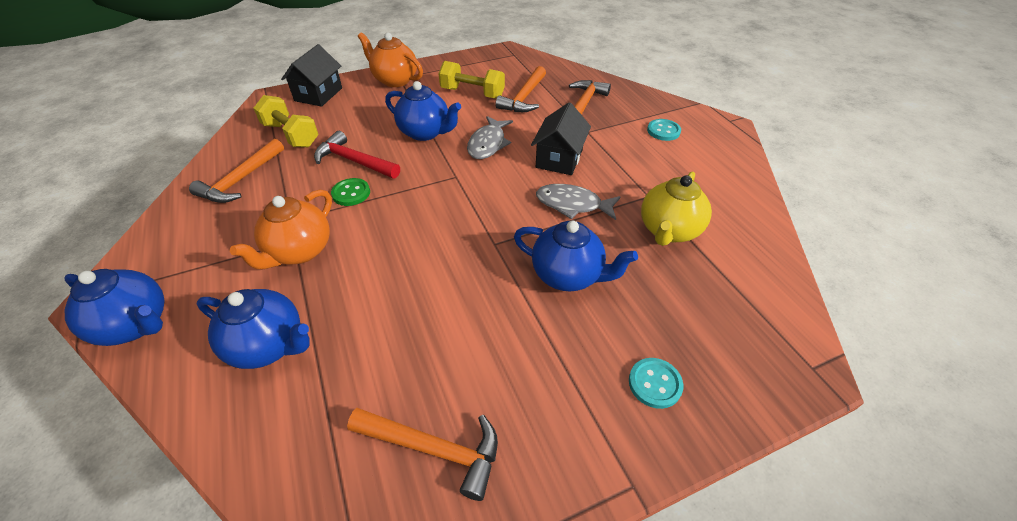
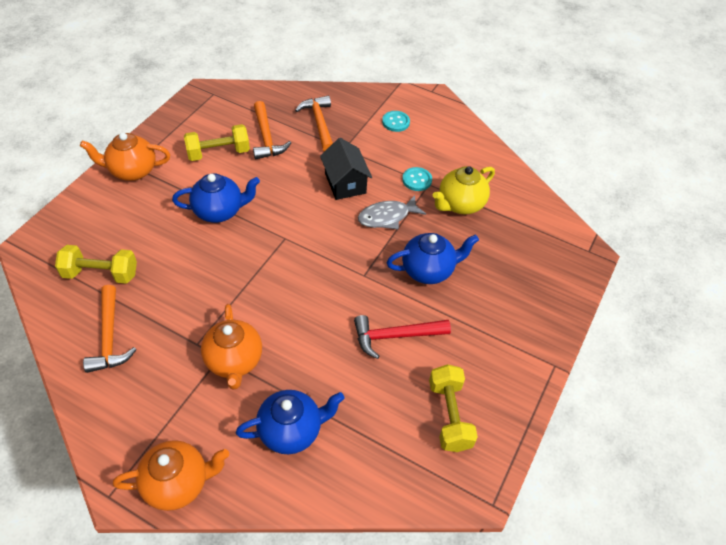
camera: 40 degrees left, 5 degrees up
(135, 325) = (178, 483): blue teapot -> orange teapot
(318, 94) = (74, 221): black house -> none
(351, 193) = (219, 296): green button -> none
(354, 161) = (189, 268): red hammer -> red hammer (395, 336)
(434, 449) = (449, 415): orange hammer -> yellow dumbbell
(488, 144) = (281, 196): grey fish -> none
(655, 384) = (525, 307): turquoise button -> turquoise button (417, 180)
(668, 230) = (460, 204): yellow teapot -> yellow teapot turned 60 degrees clockwise

